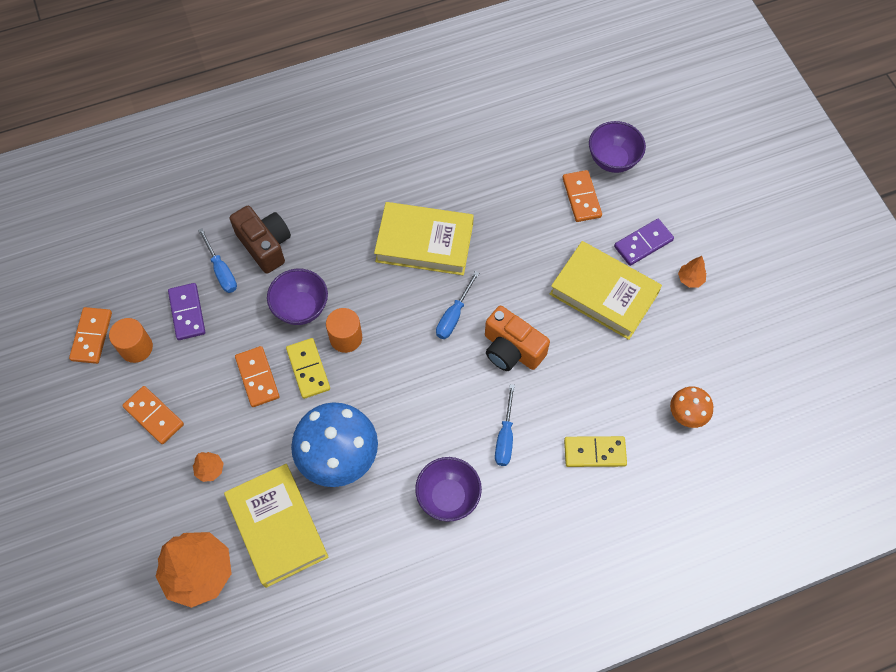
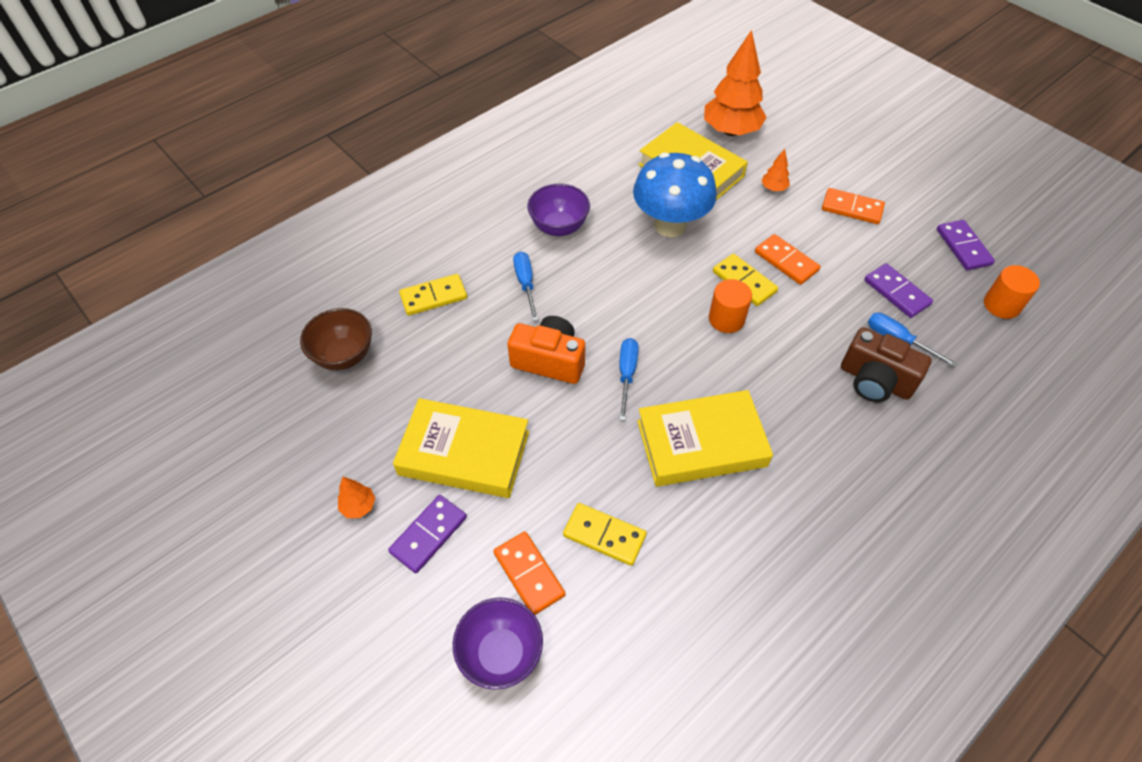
camera: 160 degrees right, 10 degrees down
(91, 336) = (963, 247): orange domino -> purple domino
(136, 347) = (915, 251): orange cylinder -> orange cylinder (1001, 305)
(301, 308) = (790, 331): purple bowl -> none
(522, 204) = (604, 535): none -> yellow domino
(686, 415) = (344, 356): orange mushroom -> brown bowl

